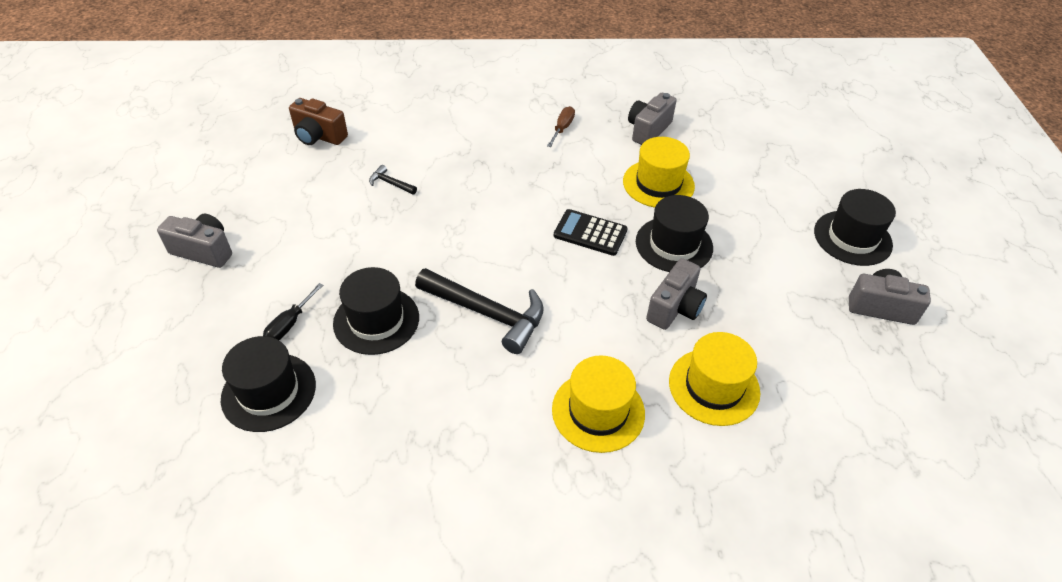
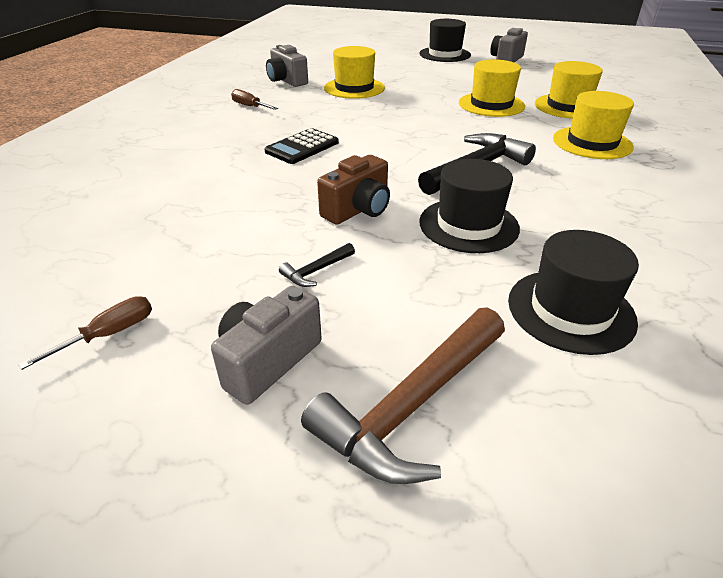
camera: 70 degrees left, 10 degrees down
(172, 319) = (412, 405): none -> brown hammer
(219, 183) = (108, 334): none -> brown screwdriver
(290, 323) = (456, 285): black screwdriver -> none
(319, 136) = (101, 232): brown camera -> brown camera (358, 210)
(390, 183) = (249, 193): black hammer -> black hammer (316, 271)
(590, 233) = (395, 117): black calculator -> black calculator (302, 147)
(674, 244) = (425, 94): black hat -> none
(675, 308) = (491, 104): grey camera -> yellow hat

